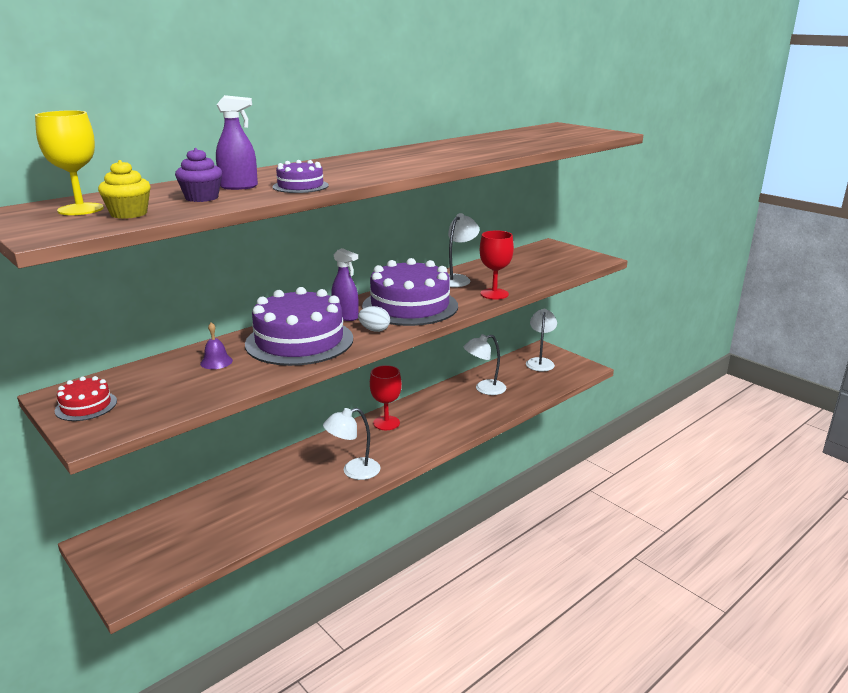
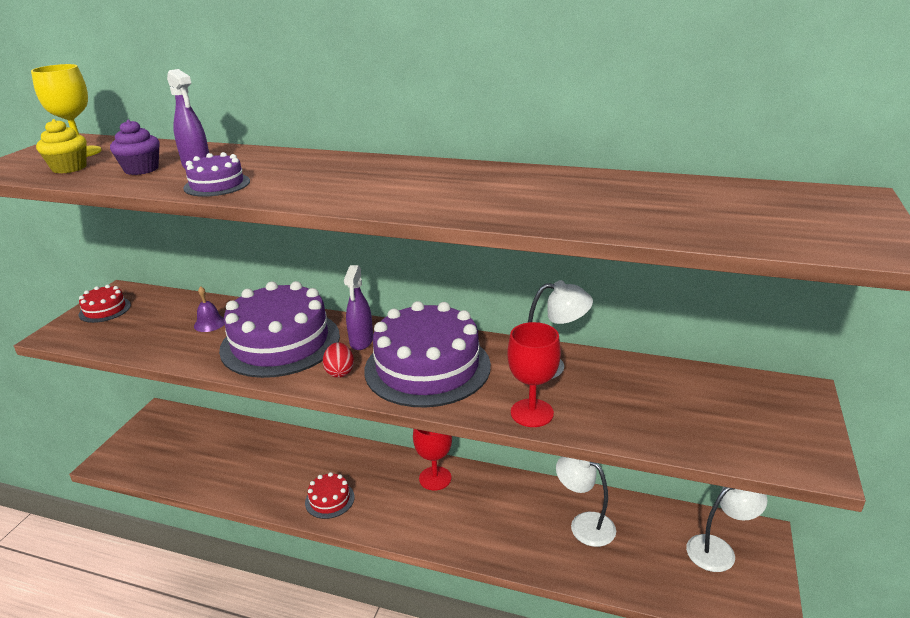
camera: 60 degrees right, 5 degrees up
(353, 471) = (329, 499): white lamp -> red cake
(374, 330) = (340, 372): white egg -> red egg

